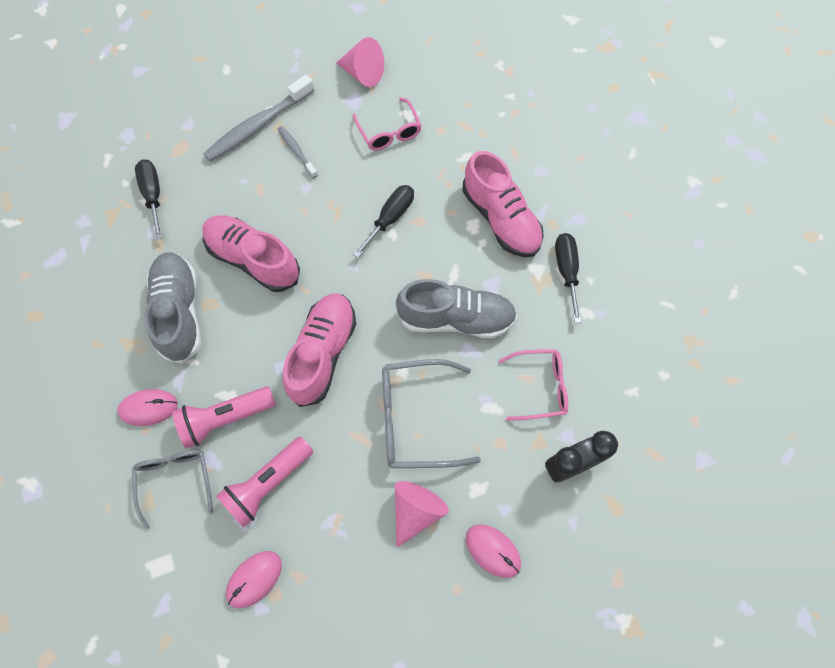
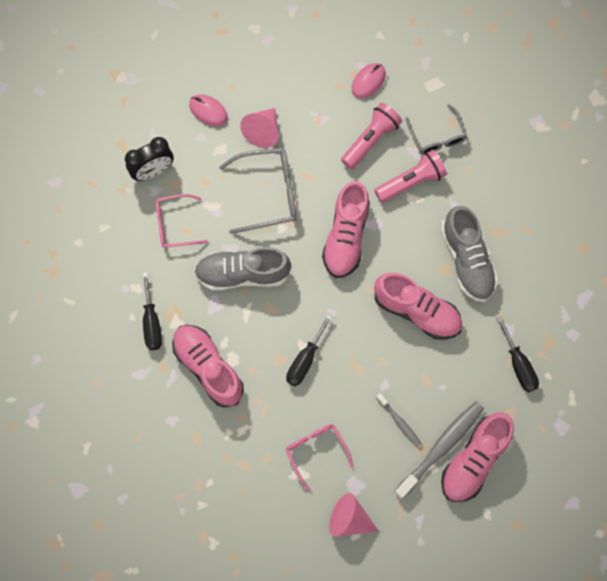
camera: 175 degrees right, 5 degrees up
(148, 408) = (470, 185): pink mouse -> none
(226, 112) = (474, 460): none -> pink shoe

